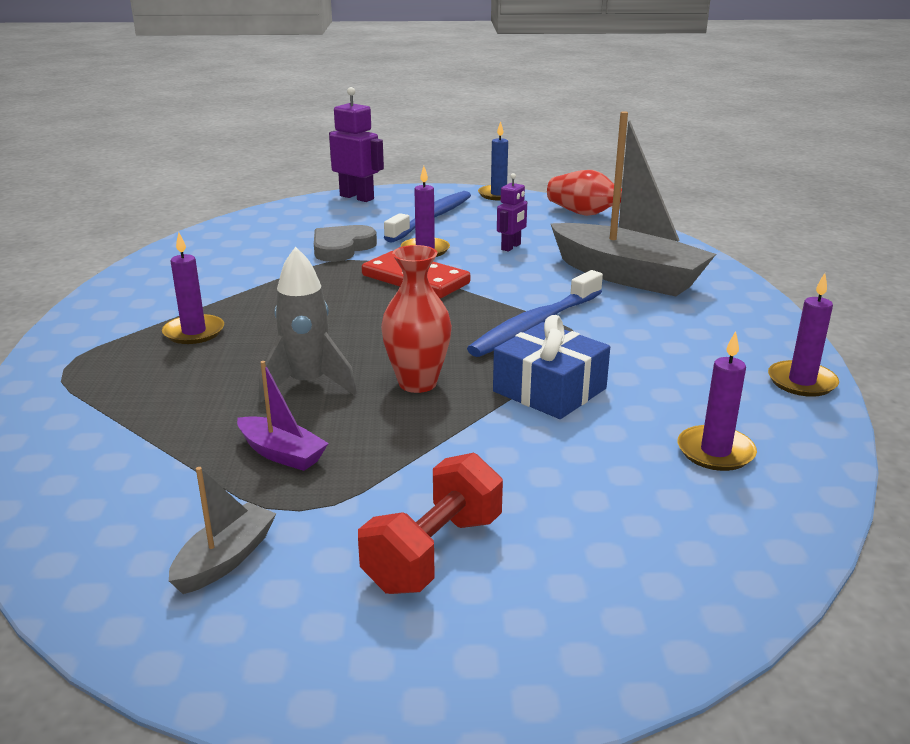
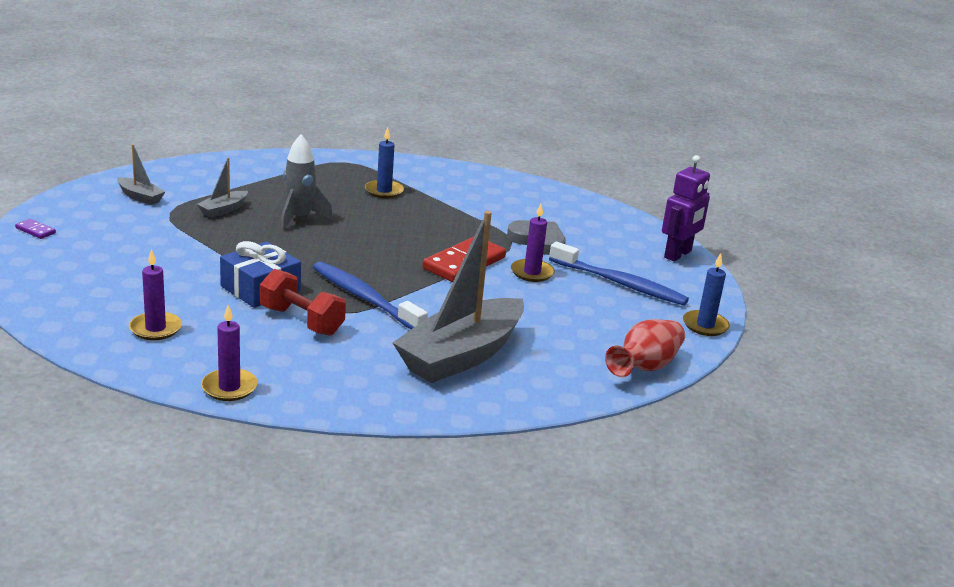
camera: 90 degrees right, 0 degrees up
(194, 332) = (384, 191): purple candle -> blue candle
(281, 453) = (223, 210): purple boat -> grey boat
(417, 383) = (288, 249): red vase -> none
(431, 676) = (35, 230): none -> purple domino
(433, 553) = (114, 238): red dumbbell -> red dumbbell (301, 321)
(511, 247) = (540, 311): purple robot -> none

